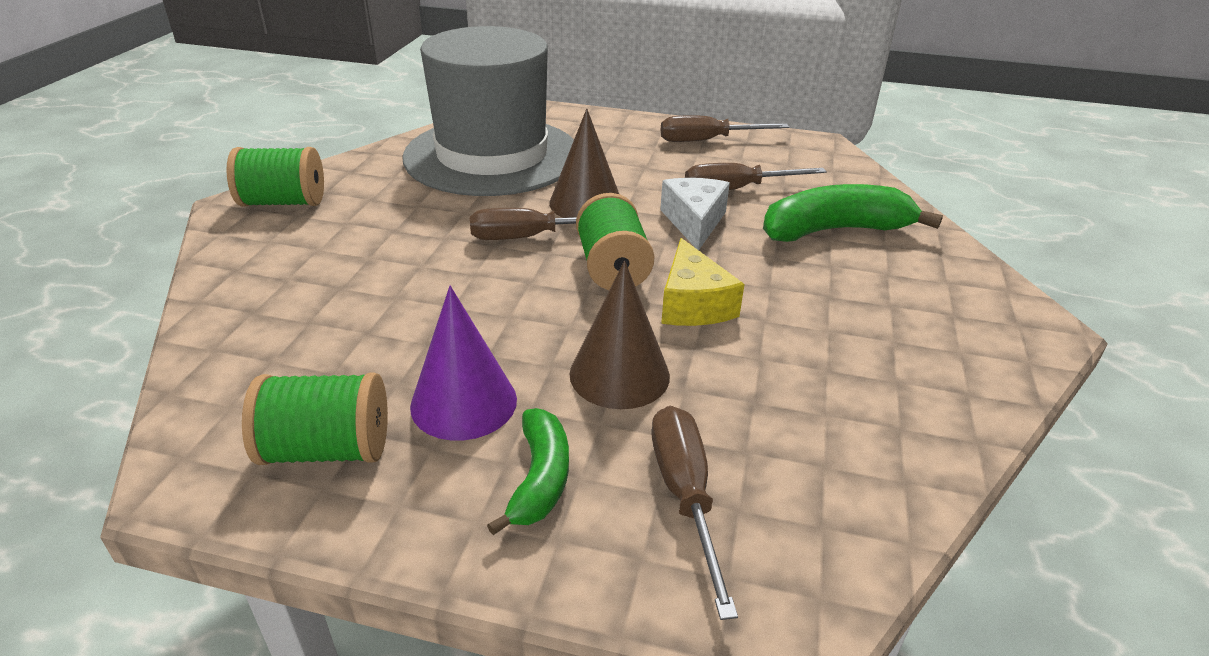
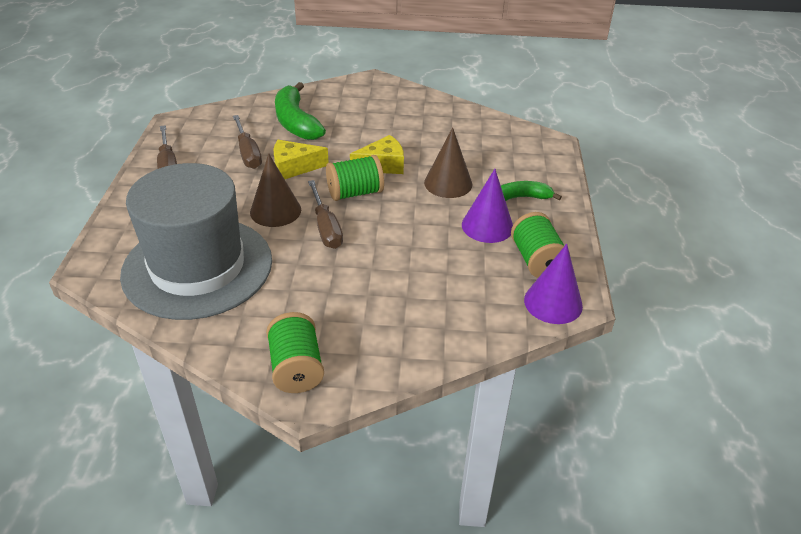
camera: 100 degrees left, 5 degrees up
(205, 443) = (553, 303): none -> purple cone
(685, 496) = (512, 163): brown screwdriver -> none
(694, 222) = (294, 167): white cheese -> yellow cheese

